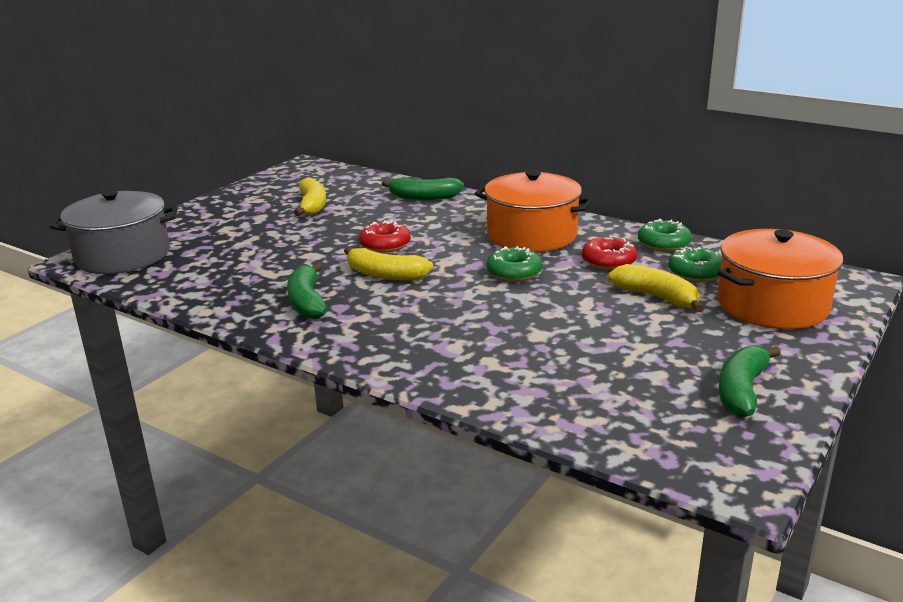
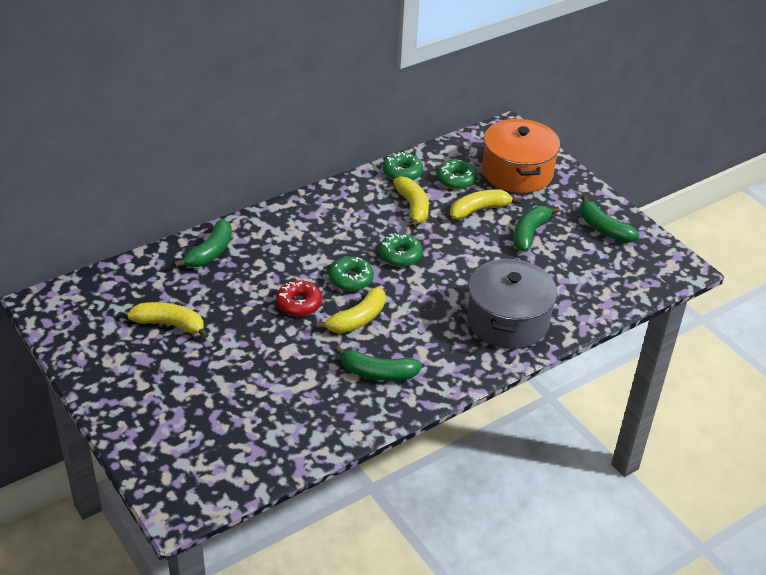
camera: 70 degrees left, 15 degrees up
(123, 255) = (192, 475): grey pot -> grey pot (507, 321)
(447, 258) = (351, 279): none -> green donut
(532, 235) = (340, 224): orange pot -> none
(608, 261) = (413, 207): red donut -> yellow banana
(654, 338) = (530, 233): none -> green banana

